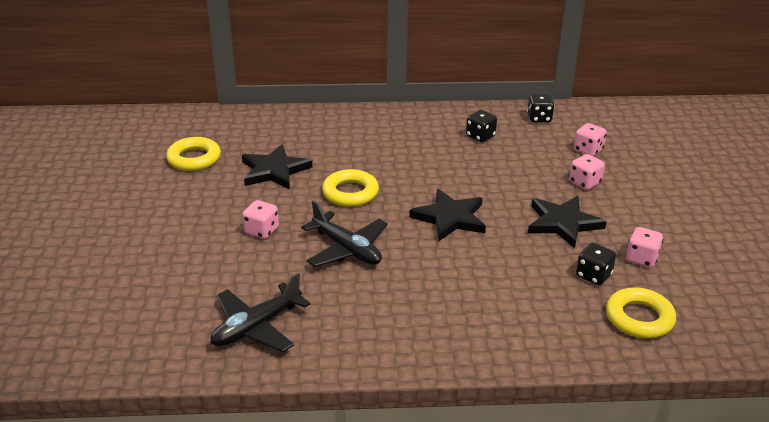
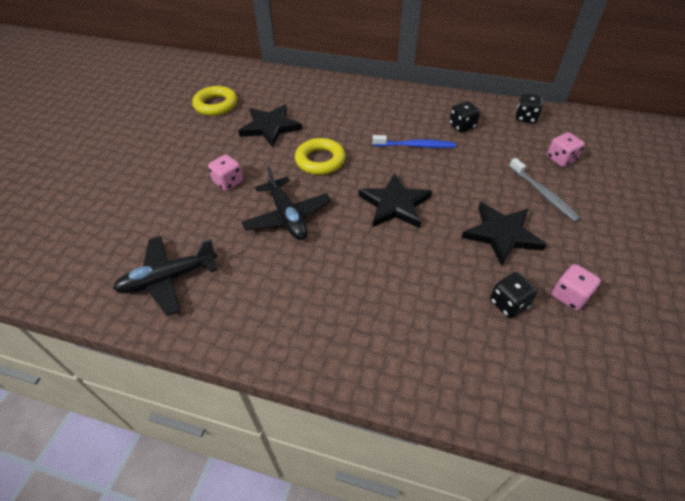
camera: 20 degrees right, 15 degrees up
(442, 162) = (415, 146): none -> blue toothbrush
(585, 182) = (543, 194): pink dice -> grey toothbrush
(639, 318) = (538, 372): yellow ring -> none

